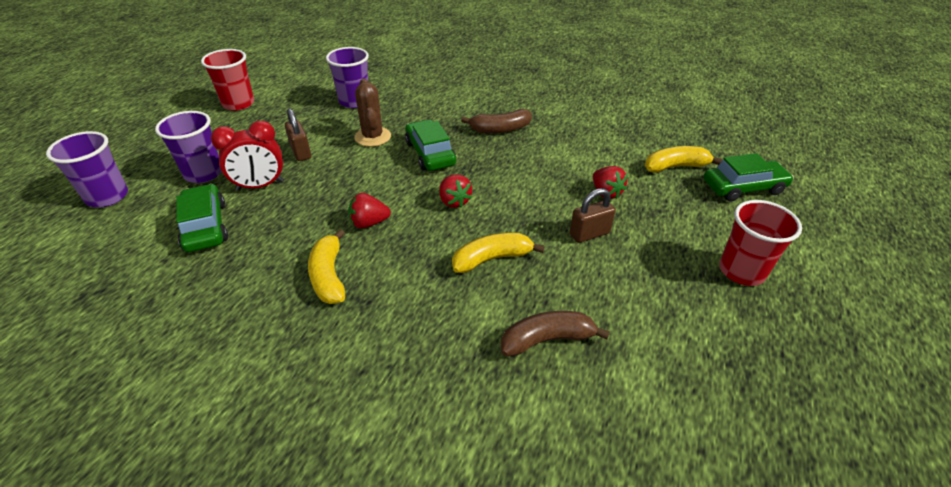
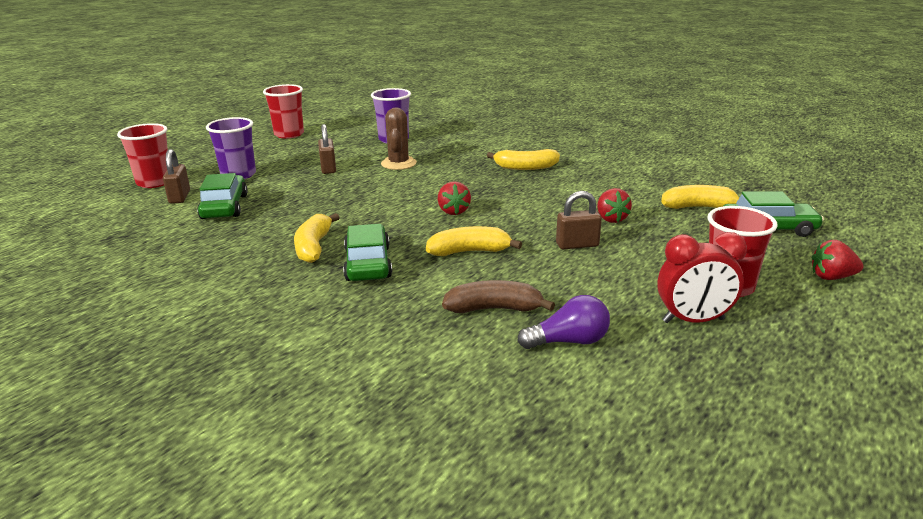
camera: 15 degrees right, 15 degrees down
(107, 197) = (155, 182): purple cup -> red cup
(146, 217) = (180, 197): none -> brown padlock
(260, 186) = (282, 186): red clock -> red clock (693, 320)
(369, 223) = (366, 218): red strawberry -> red strawberry (831, 277)
(430, 153) = (447, 178): green car -> green car (368, 263)
(500, 129) = (525, 167): brown banana -> yellow banana
(633, 374) = (568, 341): none -> purple light bulb

